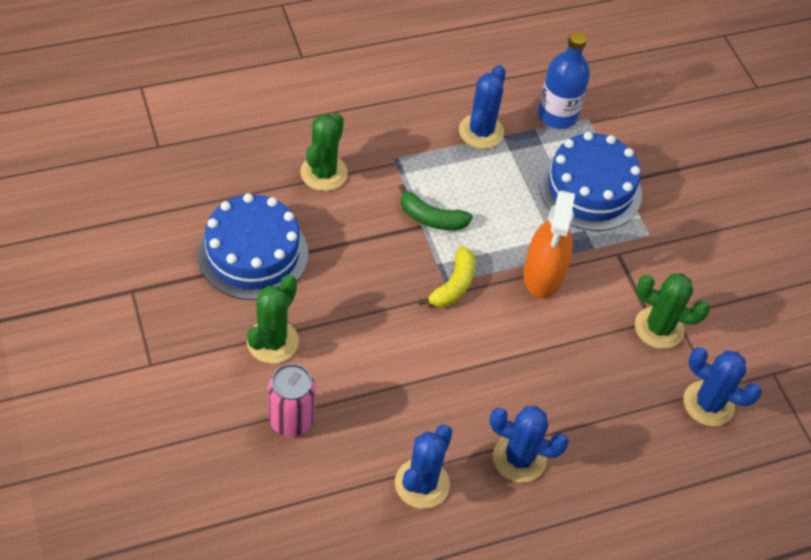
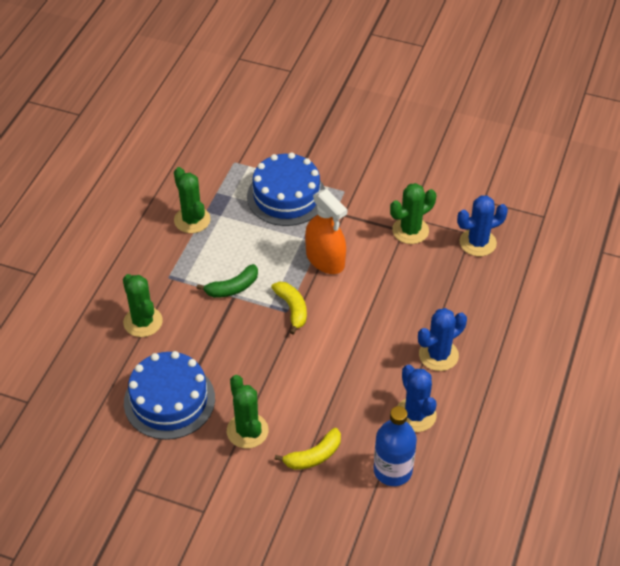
camera: 45 degrees left, 5 degrees down
(291, 420) = (314, 456): pink can -> yellow banana
(481, 131) = (192, 220): blue cactus -> green cactus
(557, 115) = (217, 175): blue bottle -> blue bottle (392, 470)

